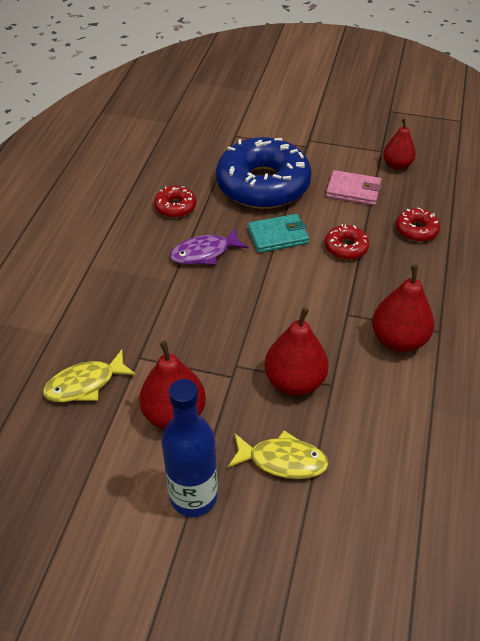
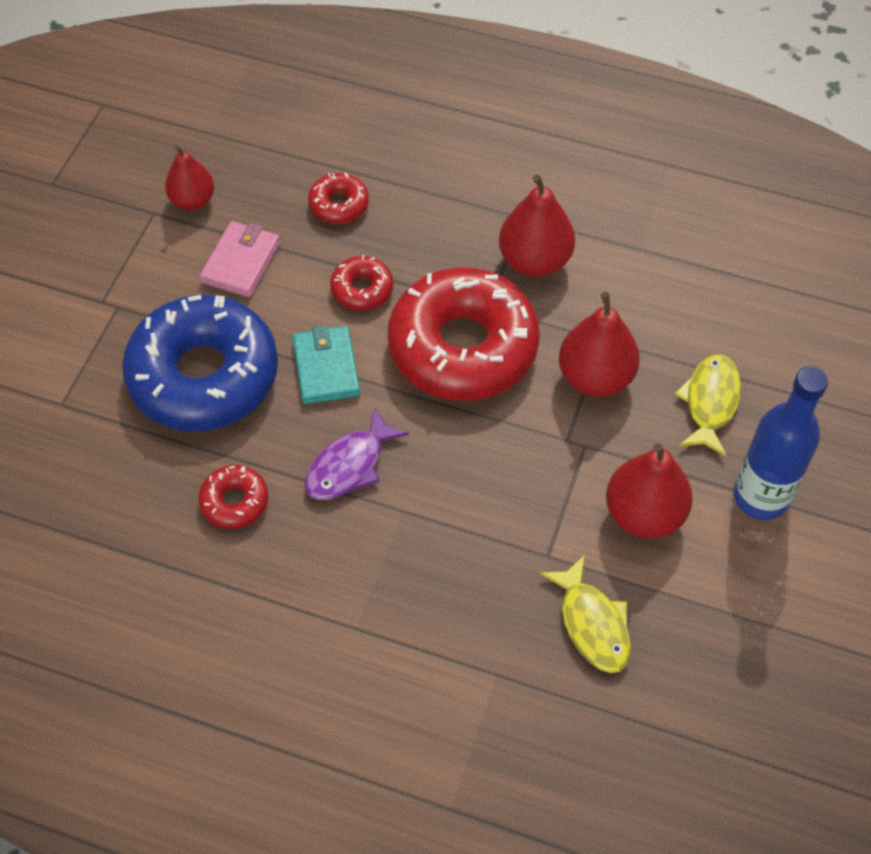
camera: 85 degrees left, 10 degrees up
(204, 253) = (350, 465): purple fish -> purple fish turned 60 degrees clockwise
(308, 302) = (463, 347): none -> red donut

